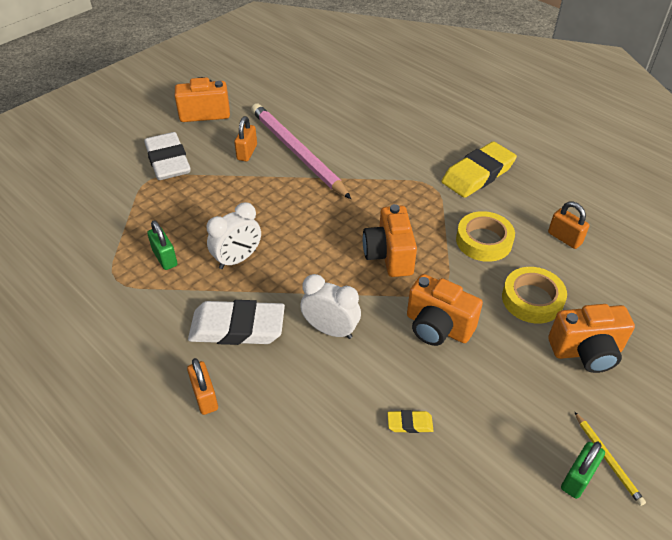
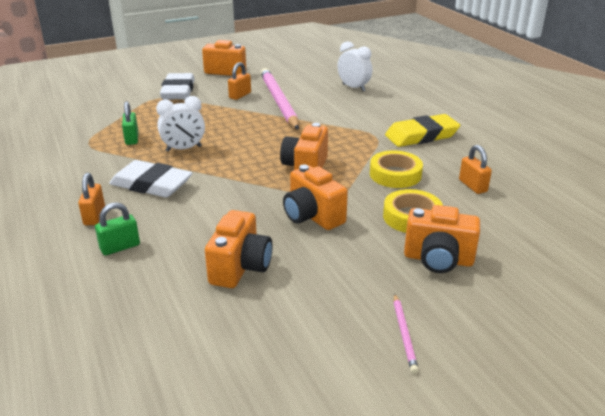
camera: 20 degrees right, 15 degrees down
(330, 330) = (222, 200): white clock -> white clock (353, 88)
(410, 423) = (240, 268): yellow eraser -> orange camera
(577, 478) = (364, 339): green padlock -> green padlock (120, 247)
(608, 459) = (404, 334): yellow pencil -> pink pencil

